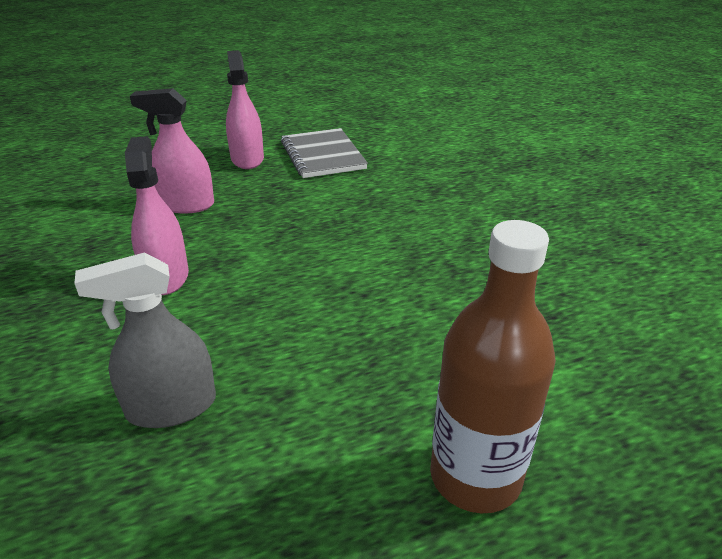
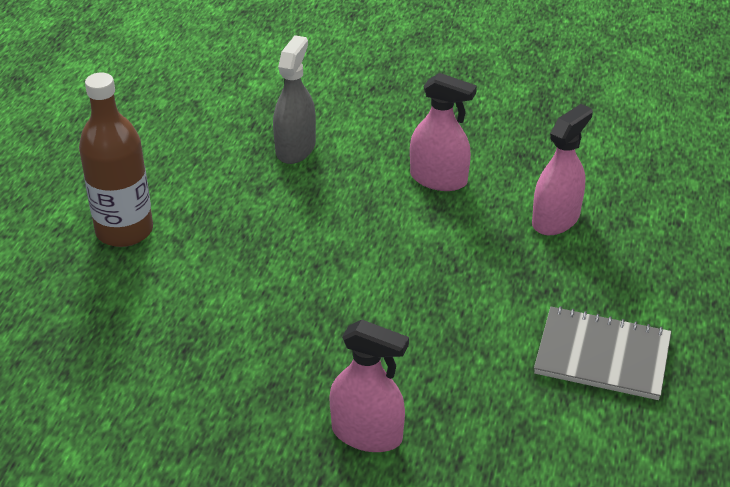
camera: 125 degrees right, 5 degrees up
(247, 159) = (637, 292): pink spray bottle -> pink spray bottle (367, 434)

